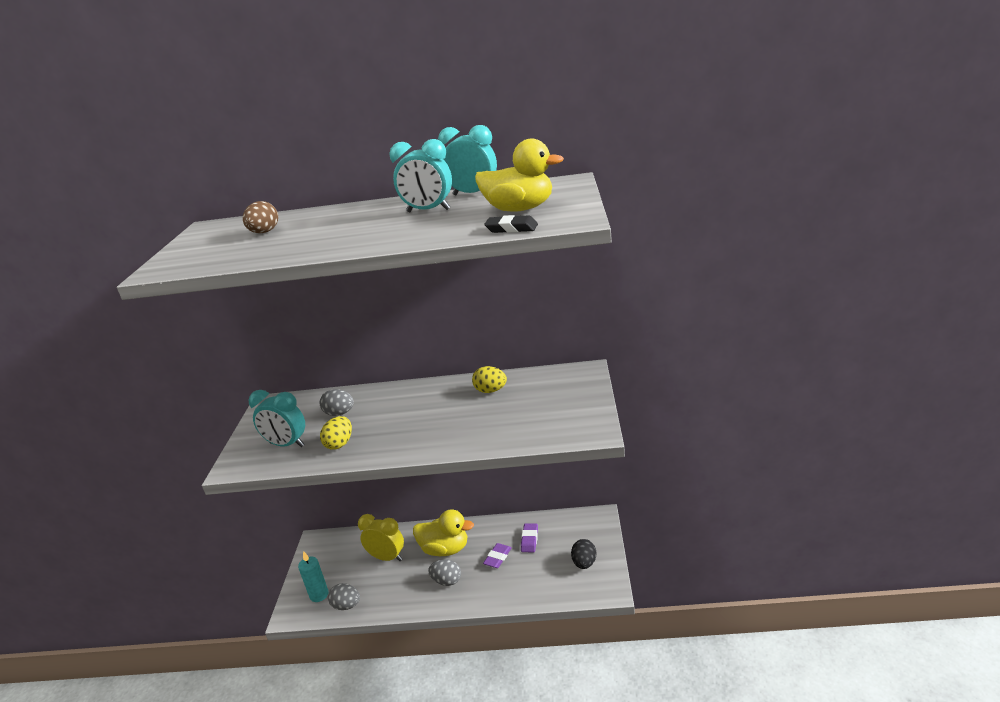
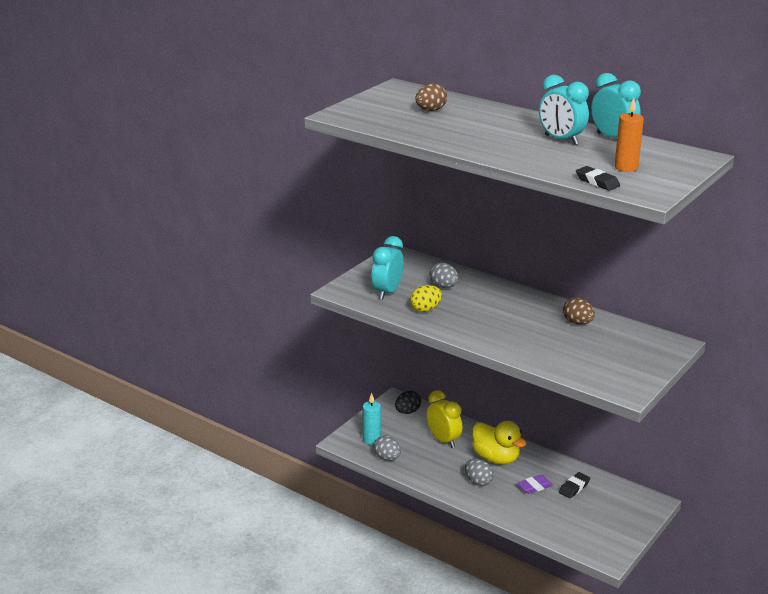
camera: 30 degrees right, 0 degrees up
(287, 444) = (387, 292): turquoise clock -> turquoise clock turned 60 degrees clockwise
(491, 391) = (577, 323): yellow egg -> brown egg
(519, 209) = (626, 167): yellow duck -> orange candle
(529, 540) = (574, 488): purple eraser -> black eraser
(584, 563) = (606, 528): black egg -> black egg (407, 412)

